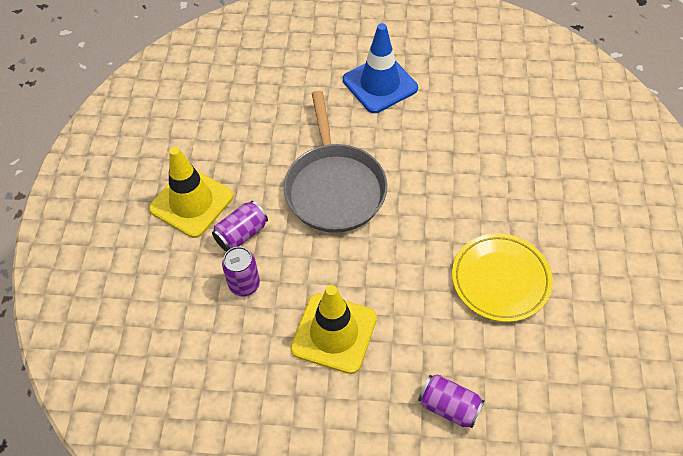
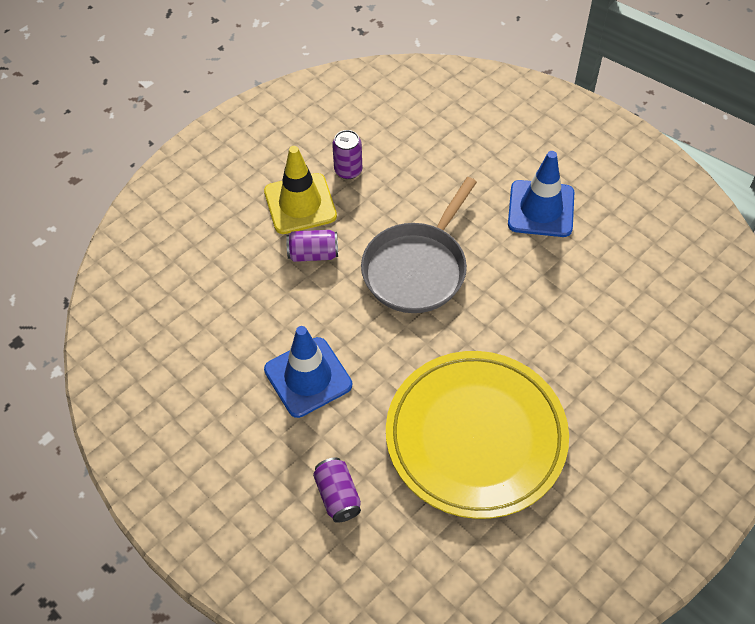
camera: 40 degrees right, 0 degrees up
(244, 284) = (279, 293): purple can -> purple can (348, 170)
(334, 333) = (308, 377): yellow traffic cone -> blue traffic cone
(500, 280) = (475, 437): yellow plate -> yellow plate, size x1.75

